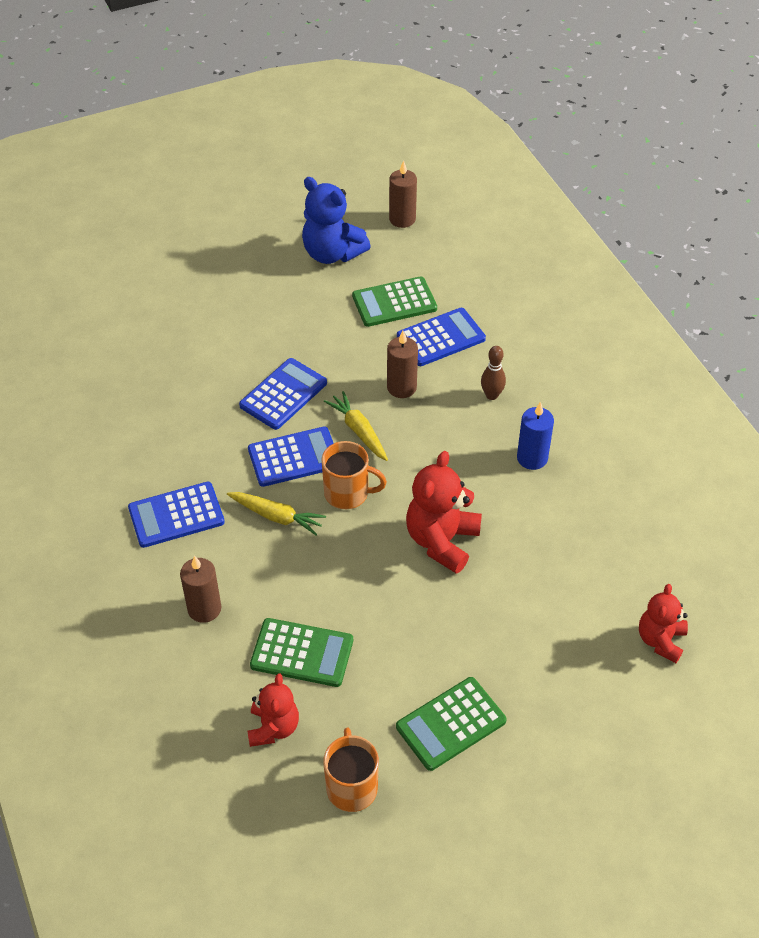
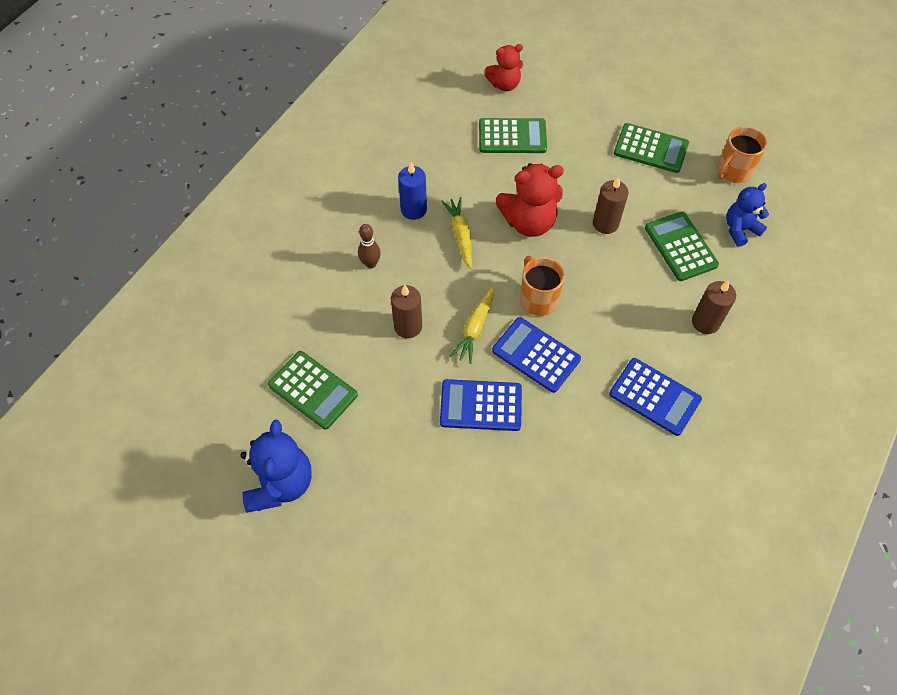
camera: 125 degrees left, 10 degrees up
(273, 727) = (740, 229): red teddy bear -> blue teddy bear
(276, 516) = (596, 330): yellow carrot -> yellow carrot (460, 235)
(402, 219) = (191, 453): brown candle -> brown candle (605, 223)
(441, 338) = (332, 331): blue calculator -> none
(570, 597) = (512, 136): none -> green calculator

